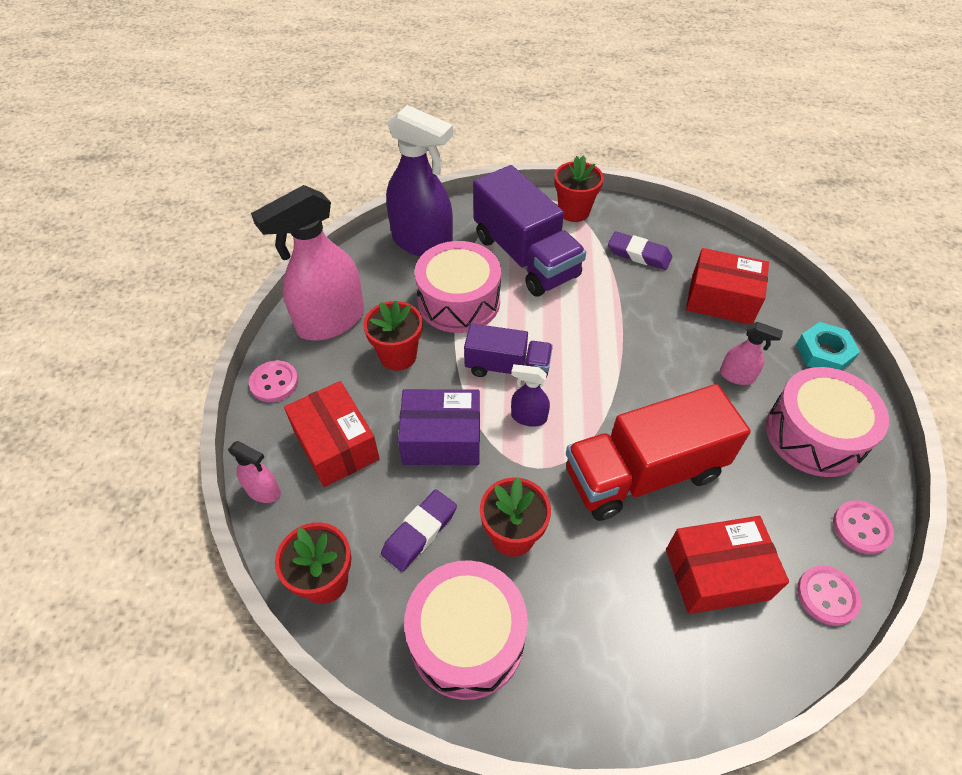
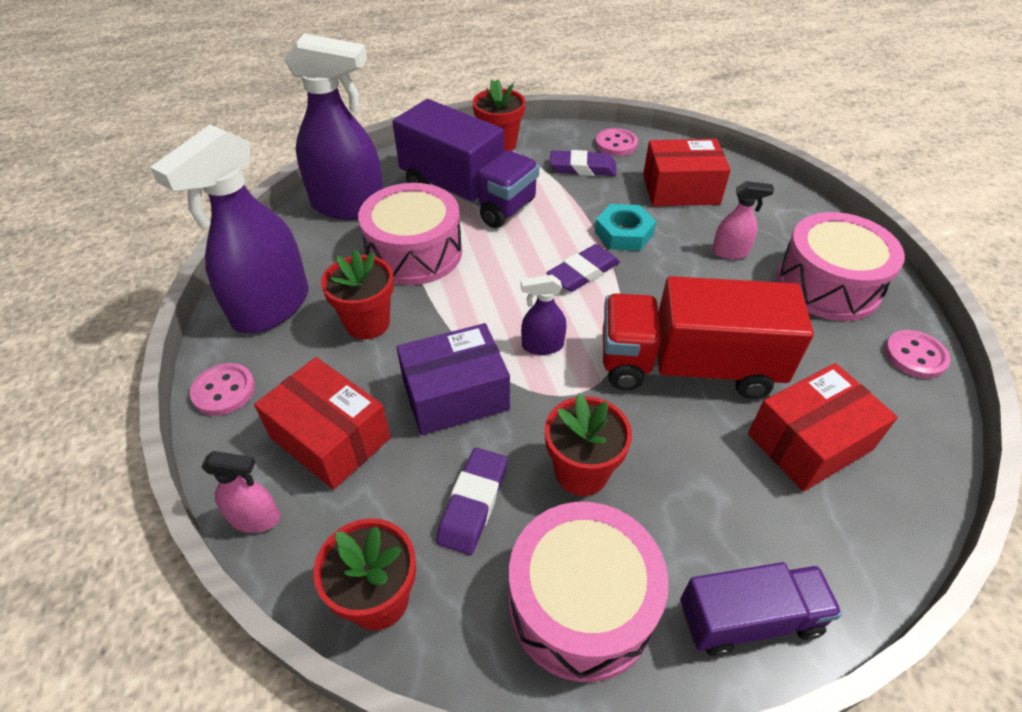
camera: 20 degrees left, 5 degrees down
(330, 321) = (271, 308): pink spray bottle -> purple spray bottle
(507, 367) = (497, 303): purple truck -> purple truck (749, 619)
(592, 359) = (583, 272): none -> purple eraser
(643, 473) = (687, 366): red truck -> red truck turned 45 degrees clockwise
(824, 352) = (797, 212): turquoise nut -> turquoise nut (623, 233)
(827, 596) = (921, 428): pink button -> pink button (616, 144)

